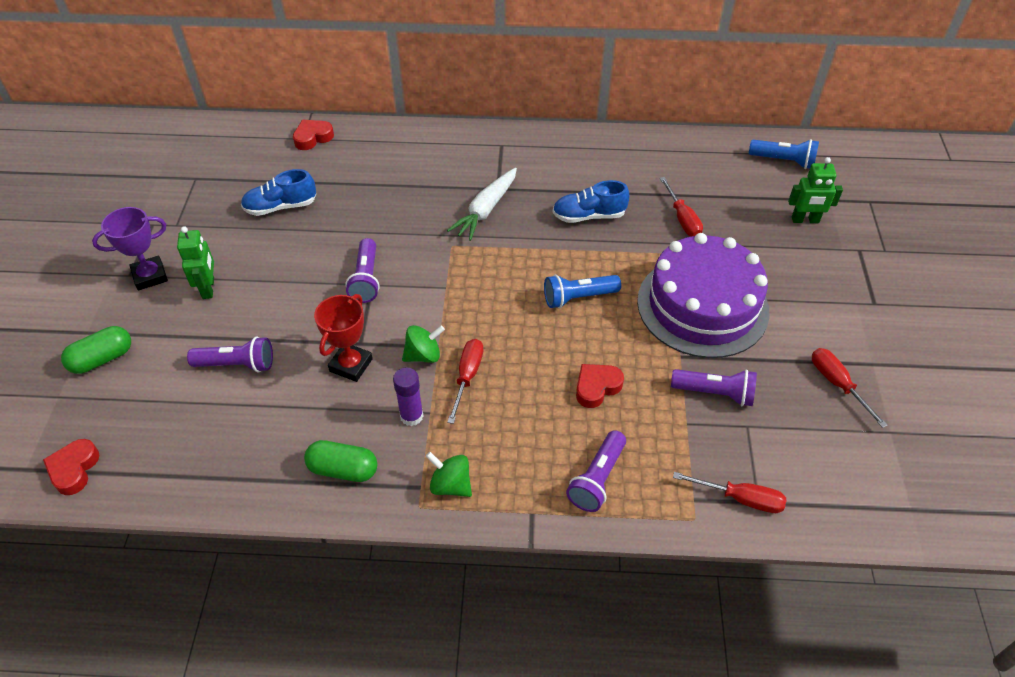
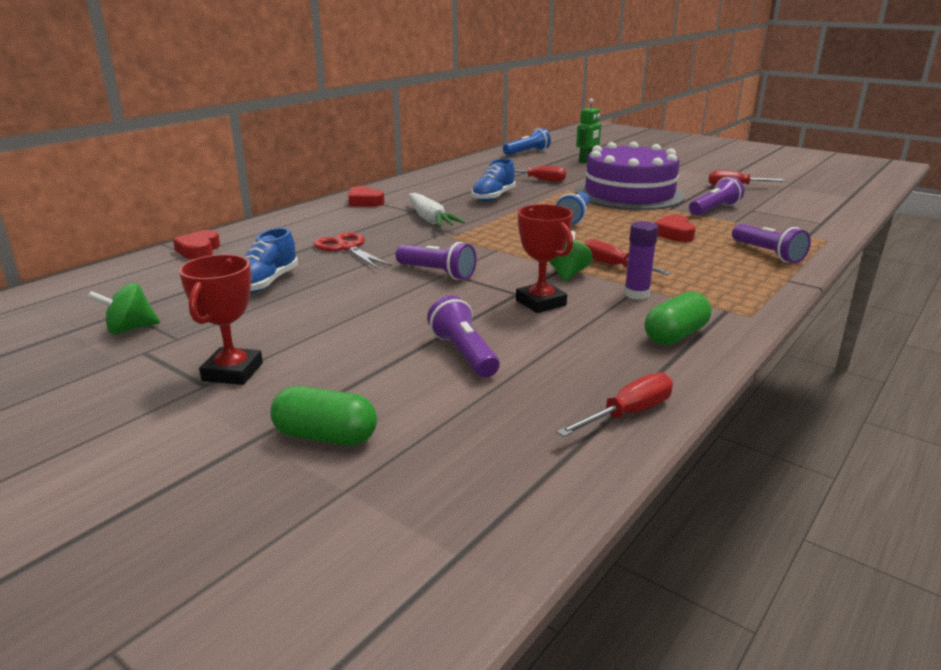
camera: 55 degrees left, 25 degrees down
(74, 469) = (508, 504): red heart -> red heart (364, 202)
(102, 359) = (326, 436): green capsule -> green capsule turned 75 degrees counterclockwise
(150, 276) = (232, 372): purple trophy -> red trophy
(208, 288) = (319, 343): green robot -> none
(237, 364) = (464, 353): purple flashlight -> purple flashlight turned 60 degrees counterclockwise
(378, 203) = (347, 248): none -> red scissors
(450, 485) = (734, 298): green spinning top -> green spinning top (130, 329)
(740, 498) = (816, 225): red screwdriver -> red screwdriver (628, 413)

